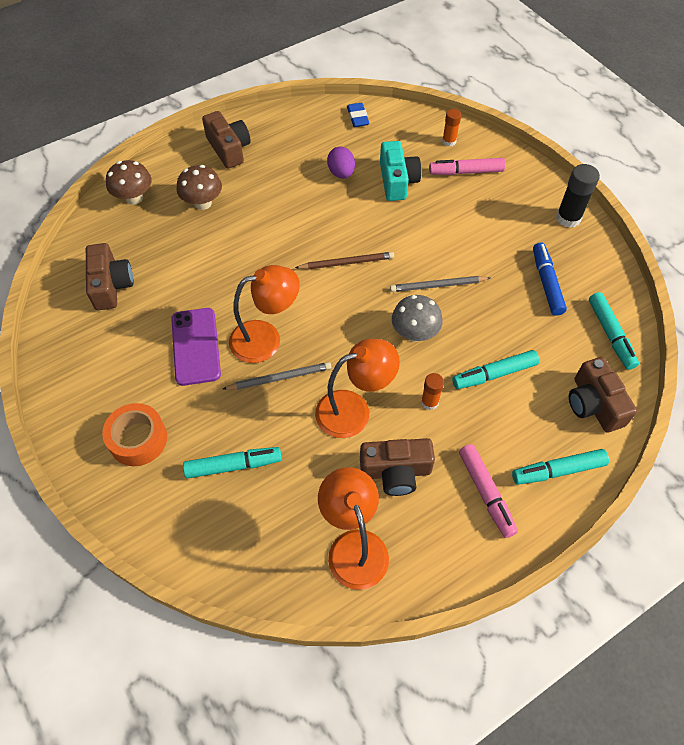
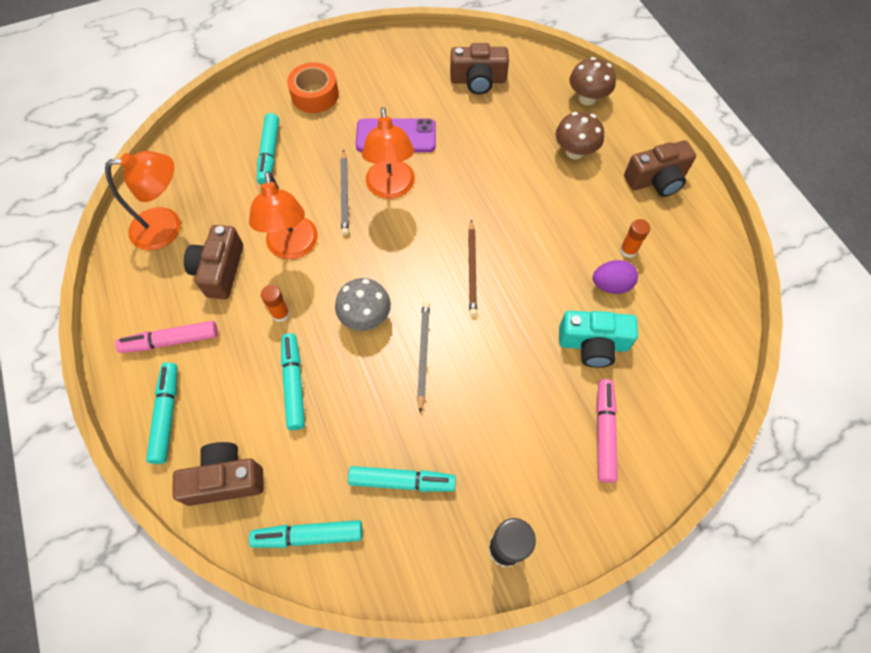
camera: 100 degrees right, 5 degrees up
(357, 117) = (713, 319): blue eraser -> none
(449, 141) = (664, 424): orange glue stick -> orange glue stick (628, 250)
(546, 283) = (402, 481): blue marker -> turquoise marker

